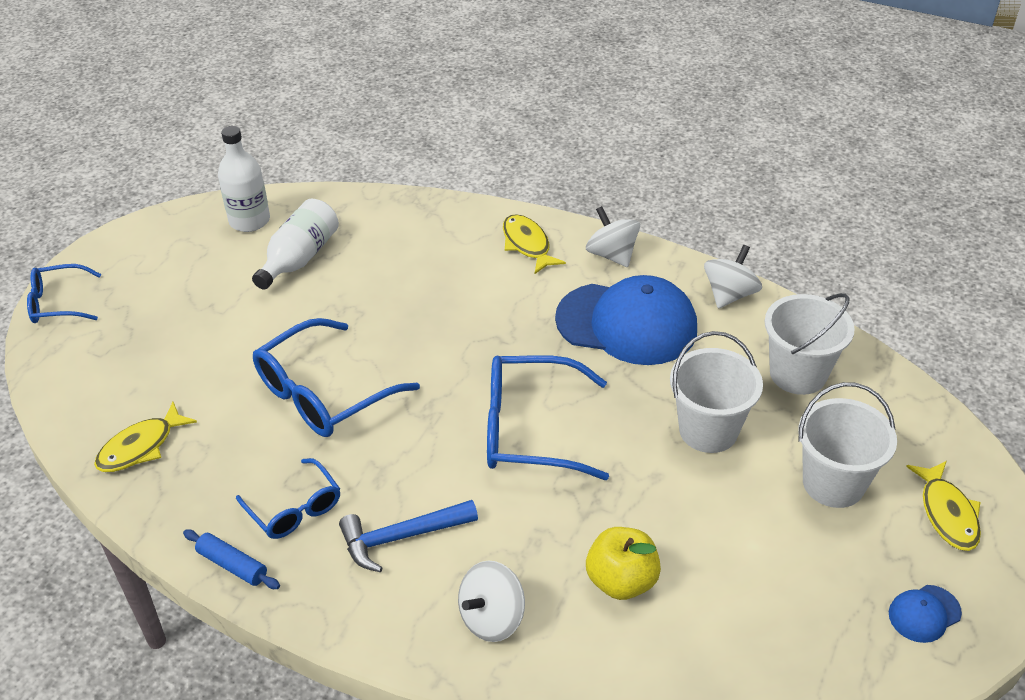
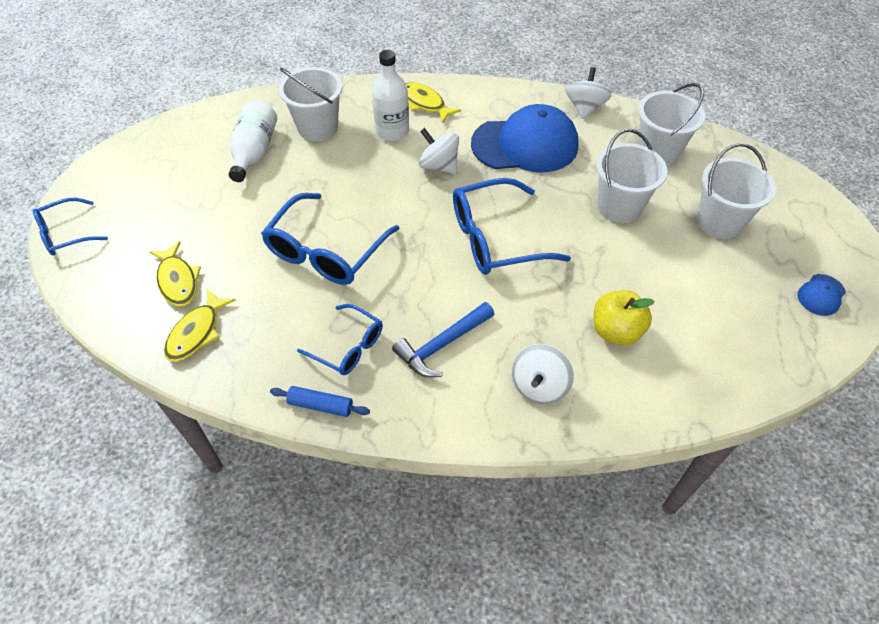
camera: 20 degrees left, 10 degrees up
(249, 221) = (199, 132): white bottle -> white bottle (392, 131)
(385, 246) = (318, 128): none -> white bucket
(612, 255) = (489, 98): white spinning top -> white spinning top (439, 166)
(947, 513) = (800, 223): yellow fish -> yellow fish (178, 281)

